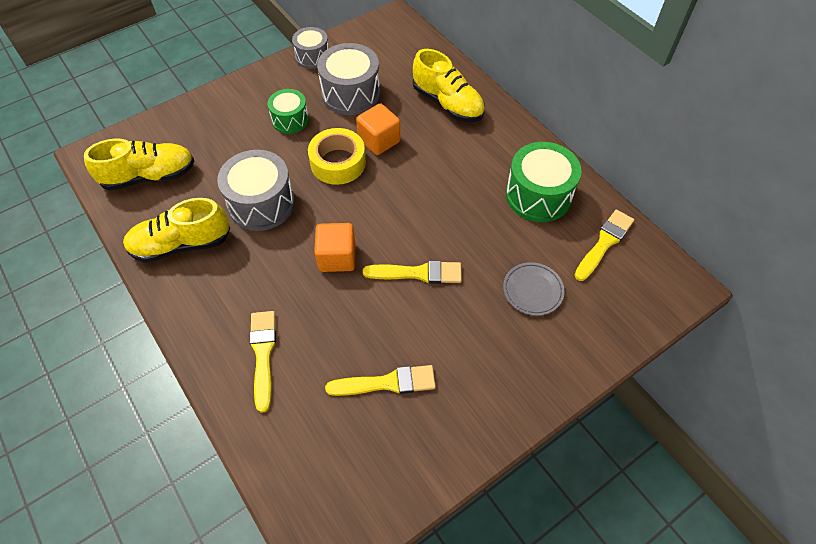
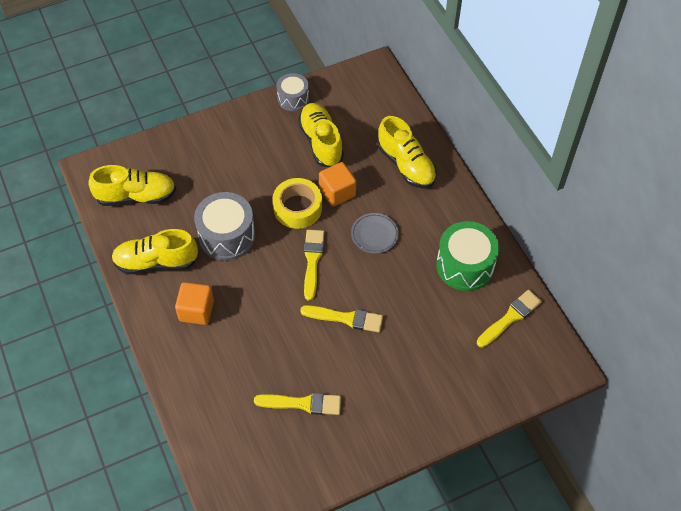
camera: 10 degrees right, 0 degrees up
(263, 355) = (210, 365): yellow brush -> yellow brush (312, 261)
(290, 120) = (263, 160): green drum -> none
(337, 257) = (282, 294): orange cube -> orange cube (196, 311)
(351, 94) = (321, 142): grey drum -> yellow shoe
(532, 290) = (438, 348): grey plate -> grey plate (374, 234)

